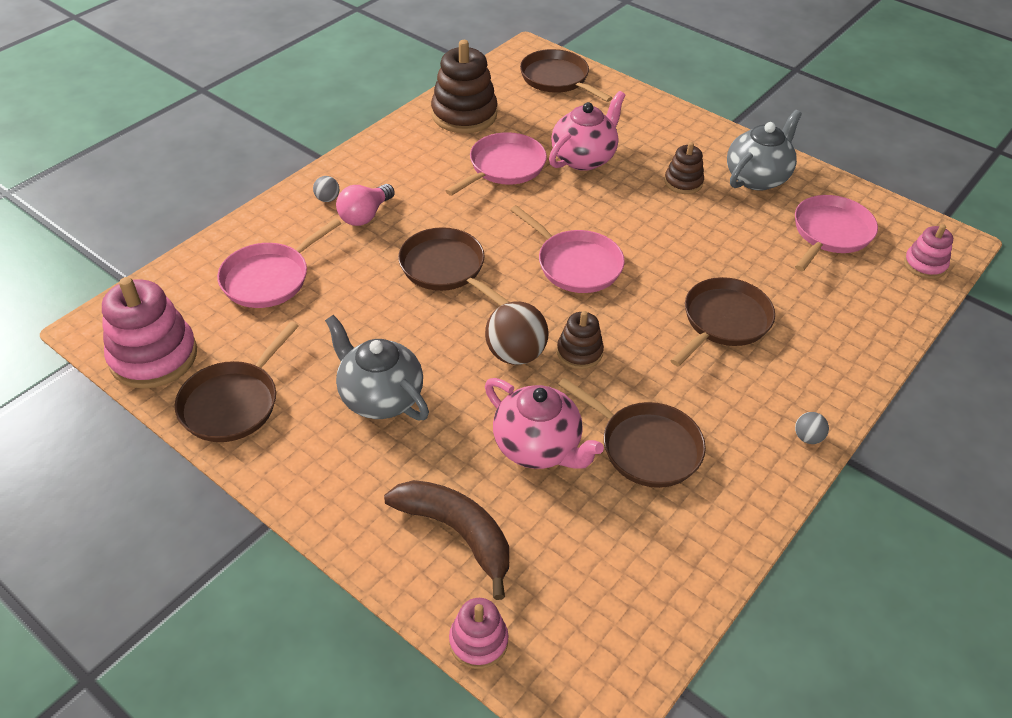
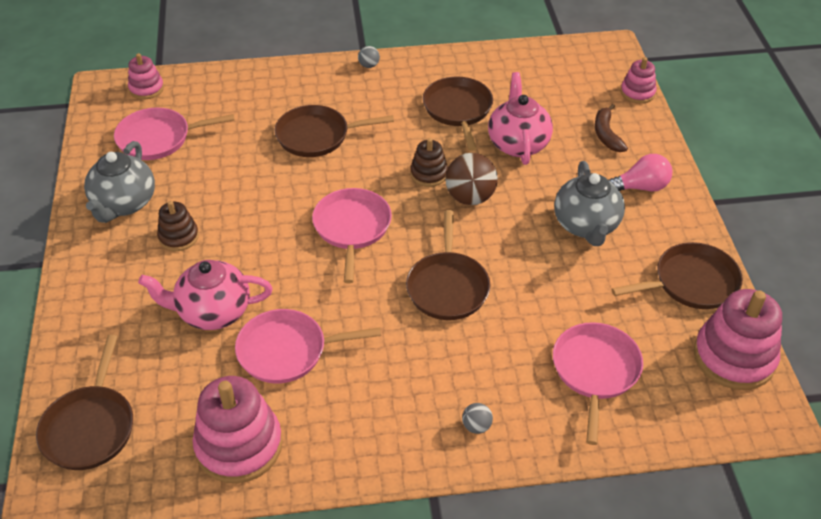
camera: 135 degrees left, 0 degrees up
(269, 278) = (595, 371): pink pan -> pink pan turned 75 degrees counterclockwise
(365, 215) = (460, 382): pink light bulb -> pink light bulb (640, 187)
(457, 533) = (606, 134): brown banana -> brown banana, size x0.64
(464, 114) = (239, 445): brown stacking toy -> pink stacking toy
(757, 178) = (124, 204): grey teapot -> grey teapot turned 75 degrees counterclockwise

